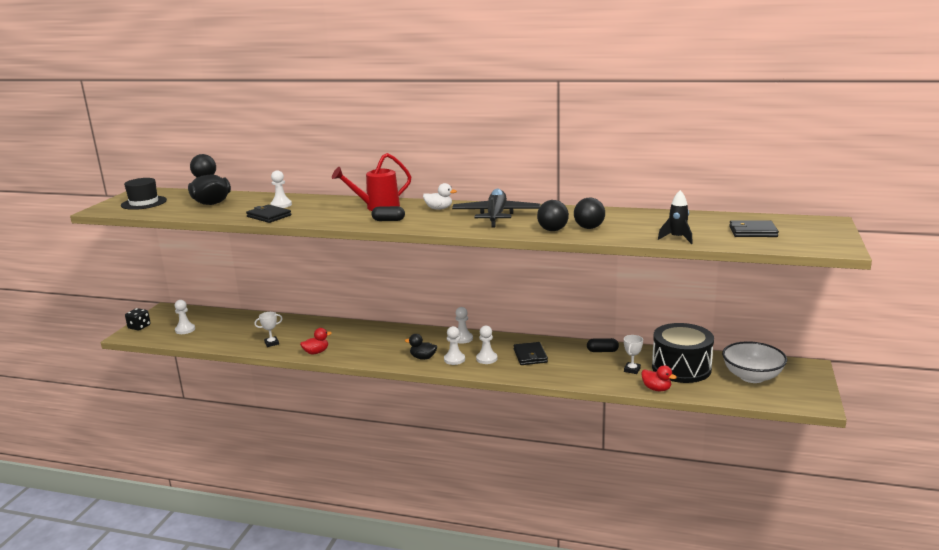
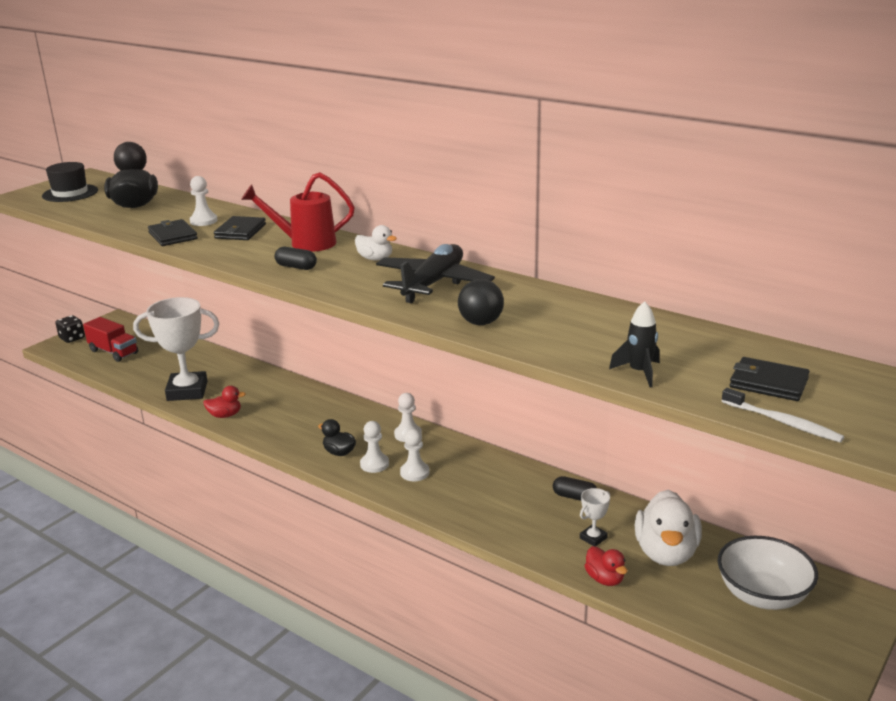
camera: 20 degrees right, 5 degrees up
(185, 330) = (113, 352): white pawn -> red truck
(271, 343) = (187, 391): white trophy -> white trophy, size x2.32
(530, 356) = (473, 481): black wallet -> black wallet (240, 231)
(589, 228) = (533, 328): black ball -> none
(681, 368) = (666, 553): black drum -> white duck
(780, 247) = (782, 422): none -> white toothbrush

